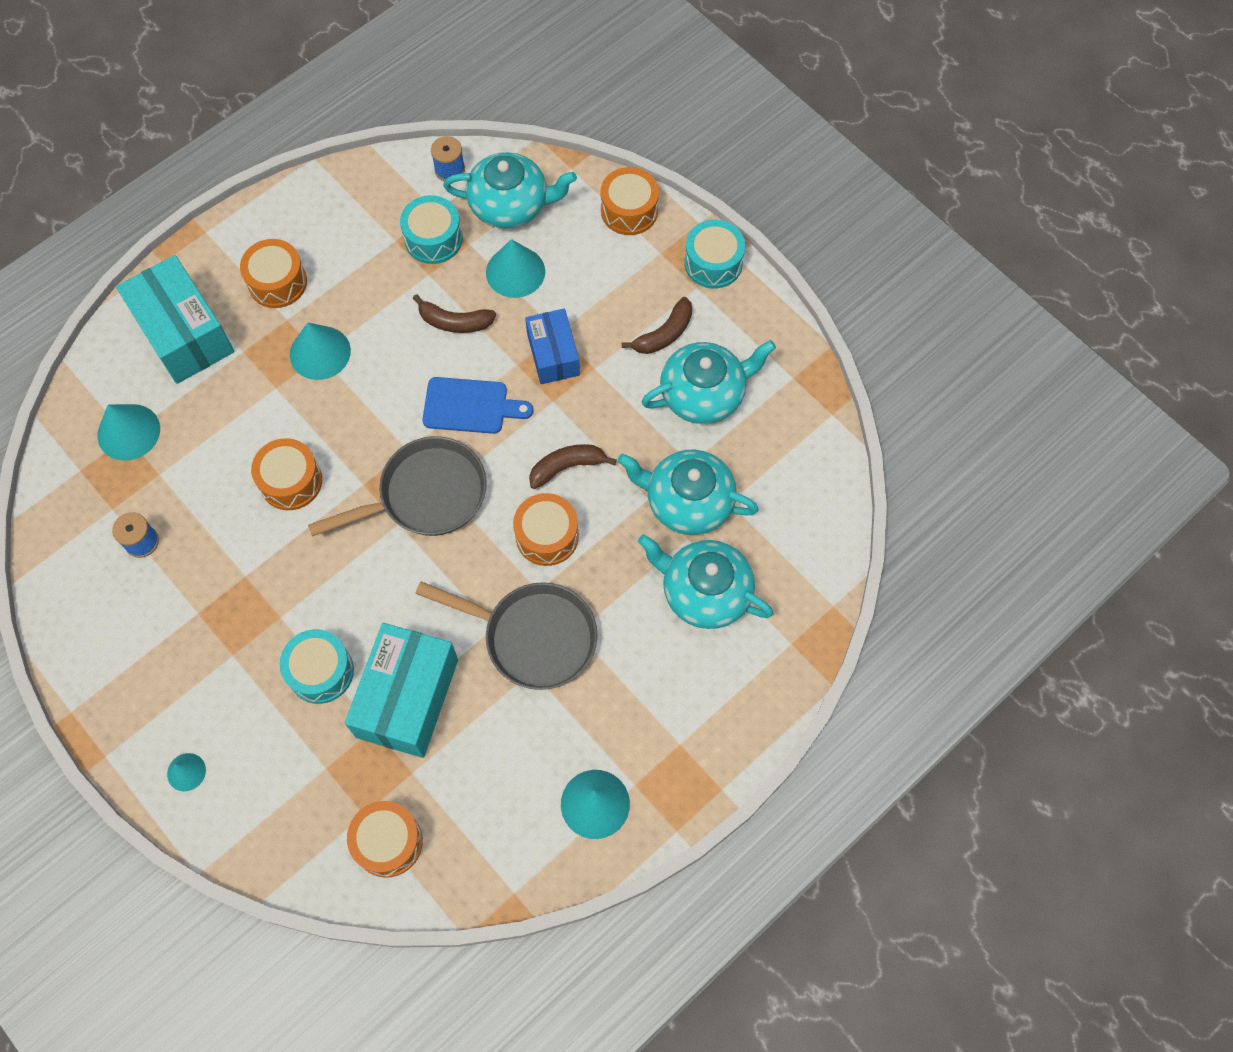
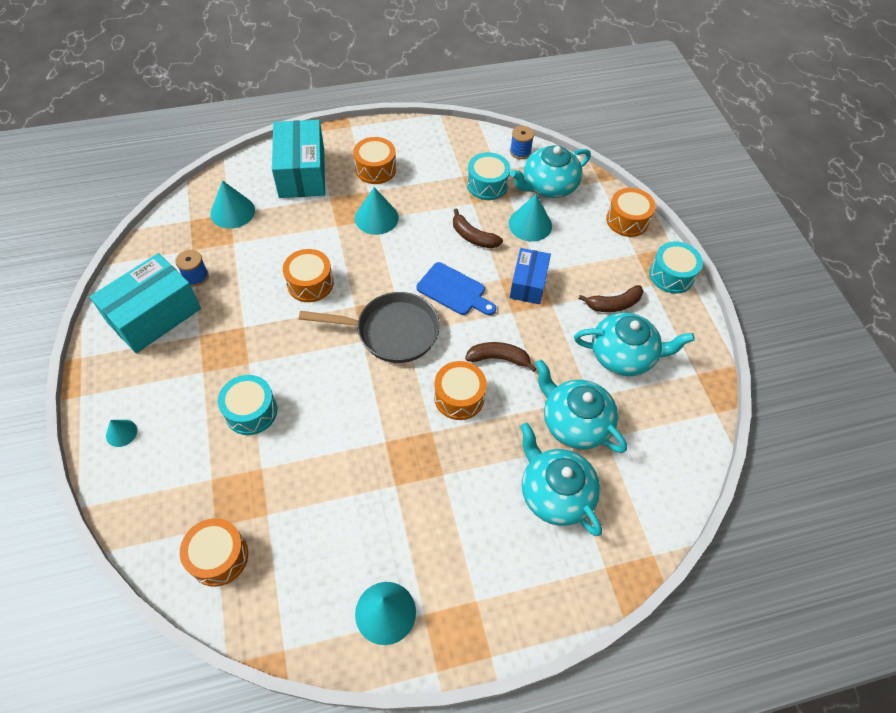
camera: 25 degrees right, 10 degrees down
(407, 698) = (297, 459): turquoise box -> turquoise box (154, 315)
(510, 205) = (548, 186): turquoise teapot -> turquoise teapot turned 120 degrees clockwise
(533, 637) = (409, 461): grey pan -> none

